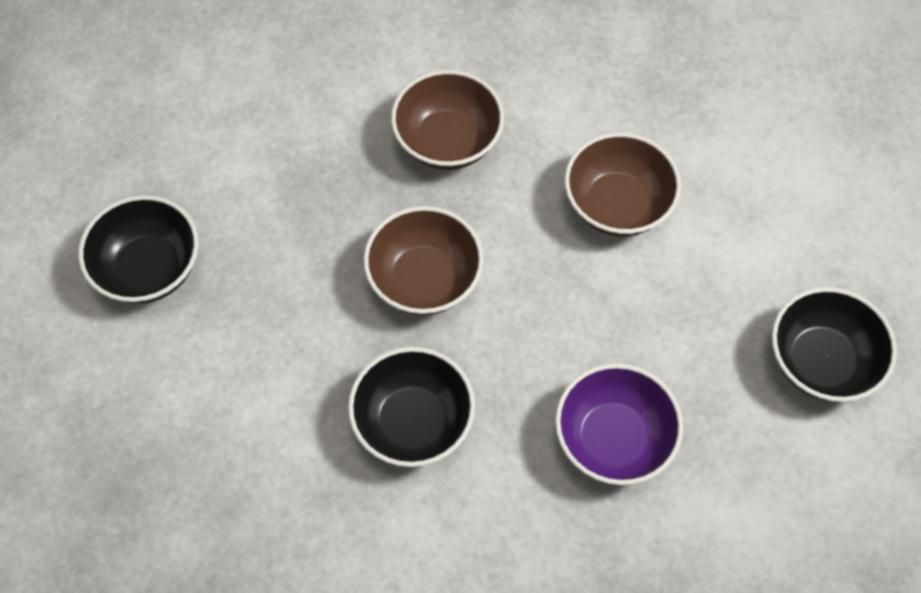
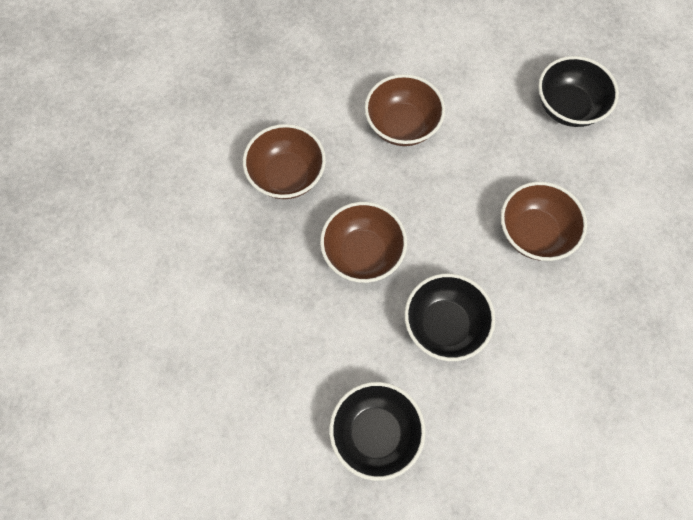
camera: 50 degrees left, 5 degrees up
(149, 268) = (219, 401): black bowl -> black bowl (375, 433)
(613, 439) = (534, 233): purple bowl -> brown bowl

